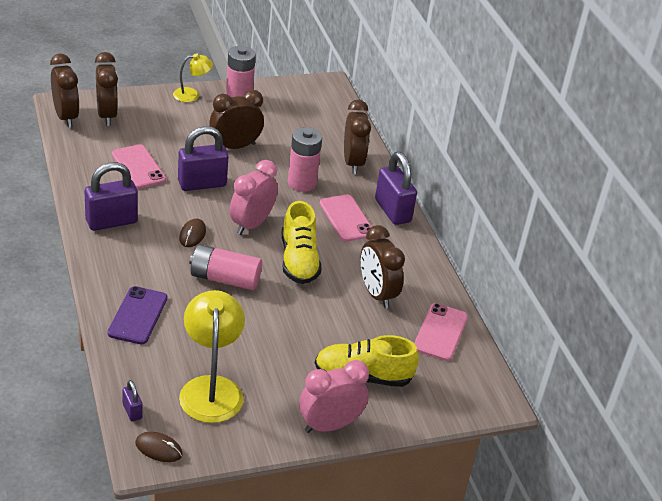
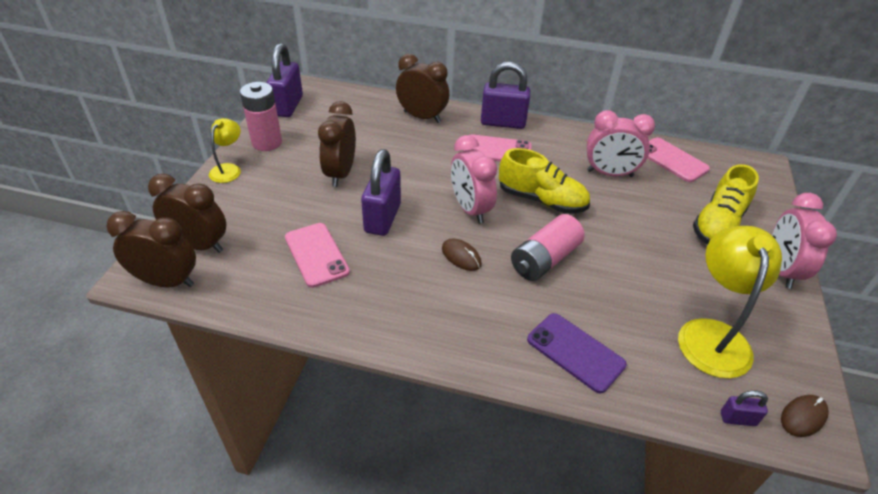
camera: 55 degrees left, 5 degrees up
(111, 221) = (397, 314): purple padlock -> purple padlock (288, 106)
(138, 167) = (316, 254): pink phone -> pink phone turned 60 degrees clockwise
(211, 388) = (712, 335): yellow lamp -> yellow lamp turned 75 degrees clockwise
(302, 183) = (429, 155): pink battery -> none
(376, 294) = (609, 173): brown clock -> pink clock

